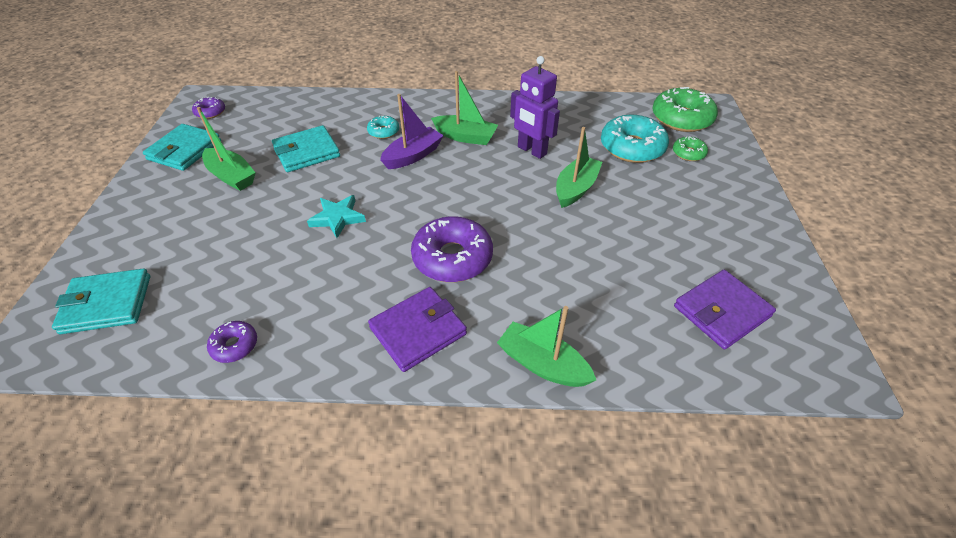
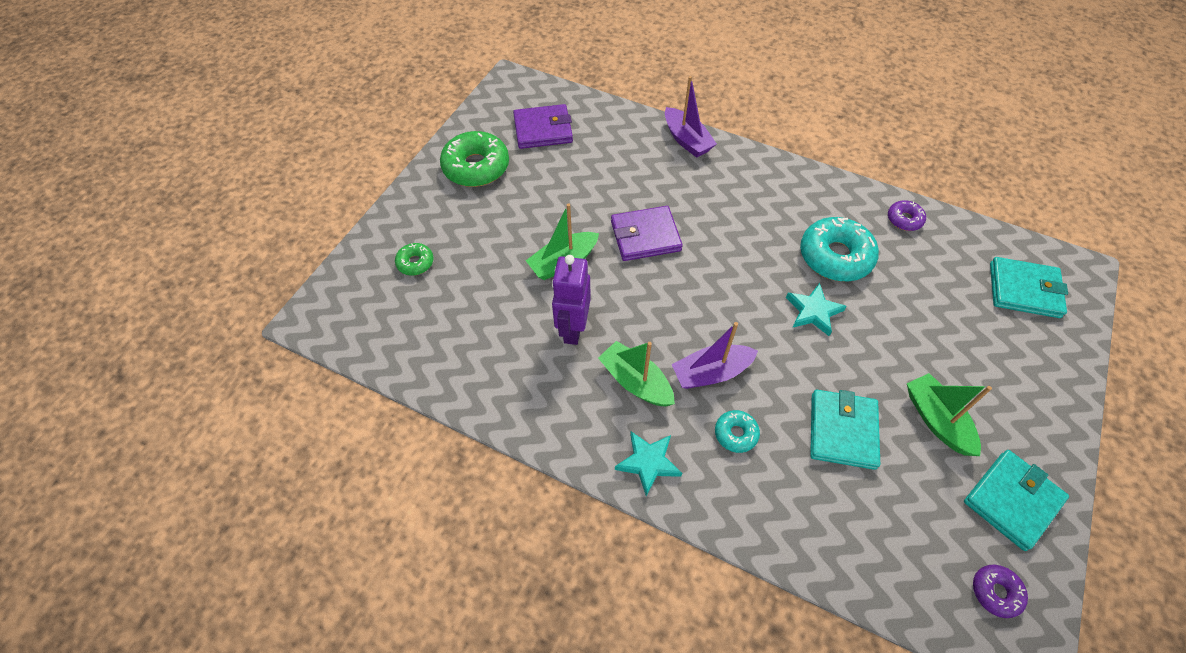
camera: 155 degrees left, 10 degrees up
(307, 152) = (842, 431): turquoise wallet -> turquoise wallet turned 75 degrees counterclockwise
(418, 331) = (764, 186): purple wallet -> purple wallet (645, 236)
(435, 106) = (648, 462): none -> turquoise star
(452, 258) = (716, 232): purple donut -> none
(531, 150) = (572, 329): purple robot -> purple robot turned 150 degrees counterclockwise
(542, 364) = (686, 140): green boat -> purple boat
(632, 147) = (463, 292): turquoise donut -> turquoise donut (835, 256)
(681, 118) = (366, 313): green donut -> green donut (476, 167)

